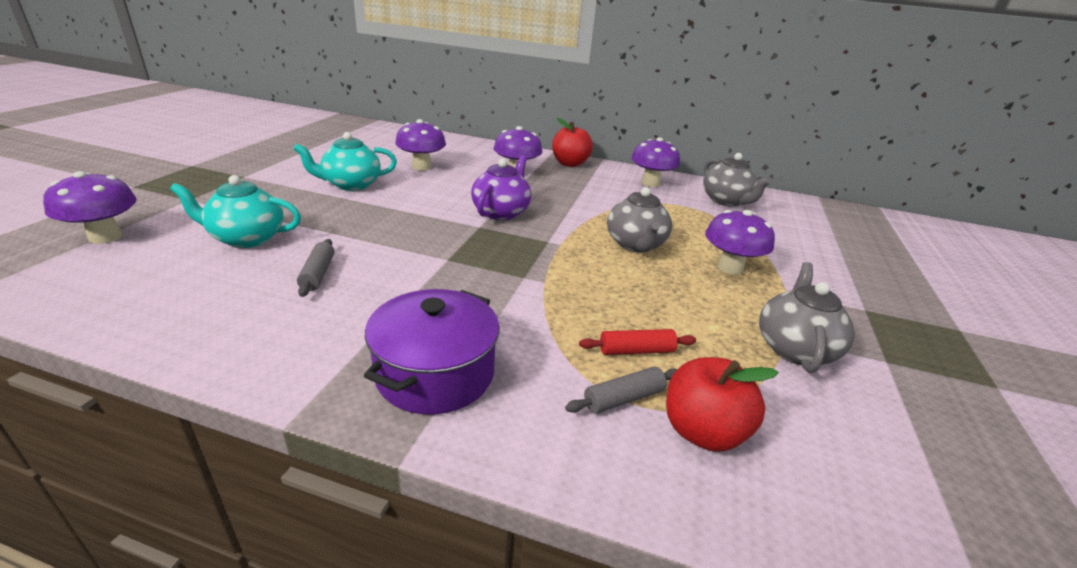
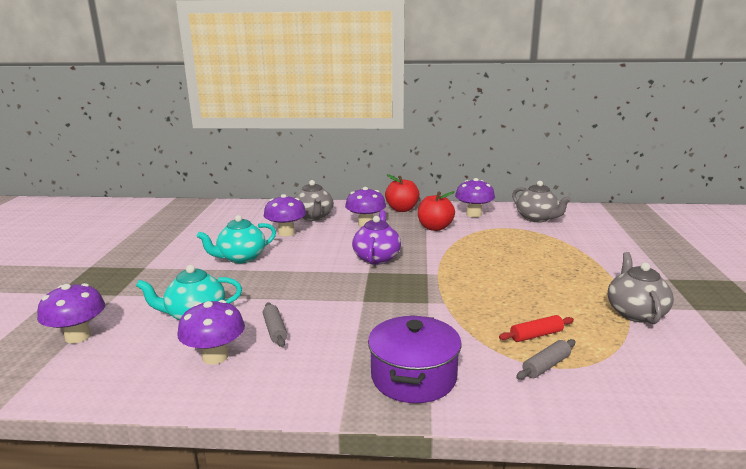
camera: 10 degrees left, 10 degrees down
(635, 245) = (491, 264): grey teapot -> grey teapot (314, 217)
(702, 431) = (605, 374): red apple -> red apple (435, 228)
(729, 268) = (566, 267): purple mushroom -> purple mushroom (215, 357)

